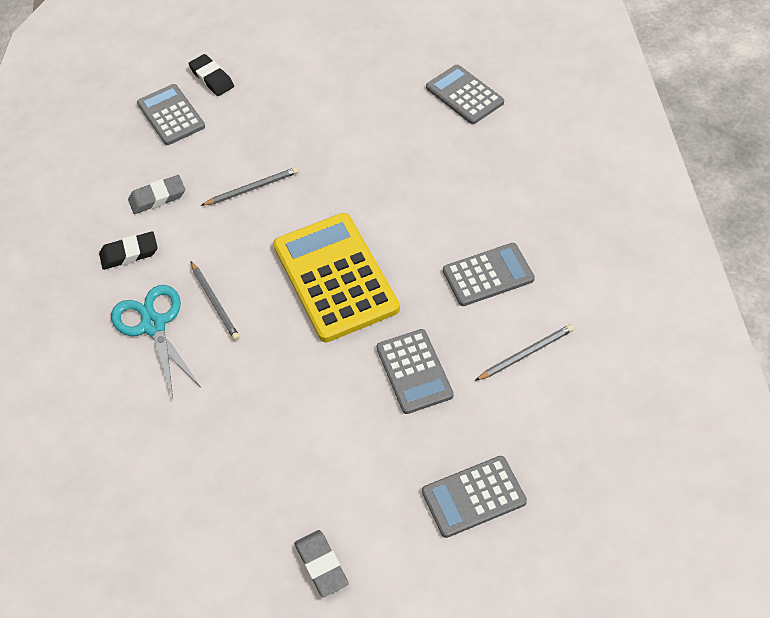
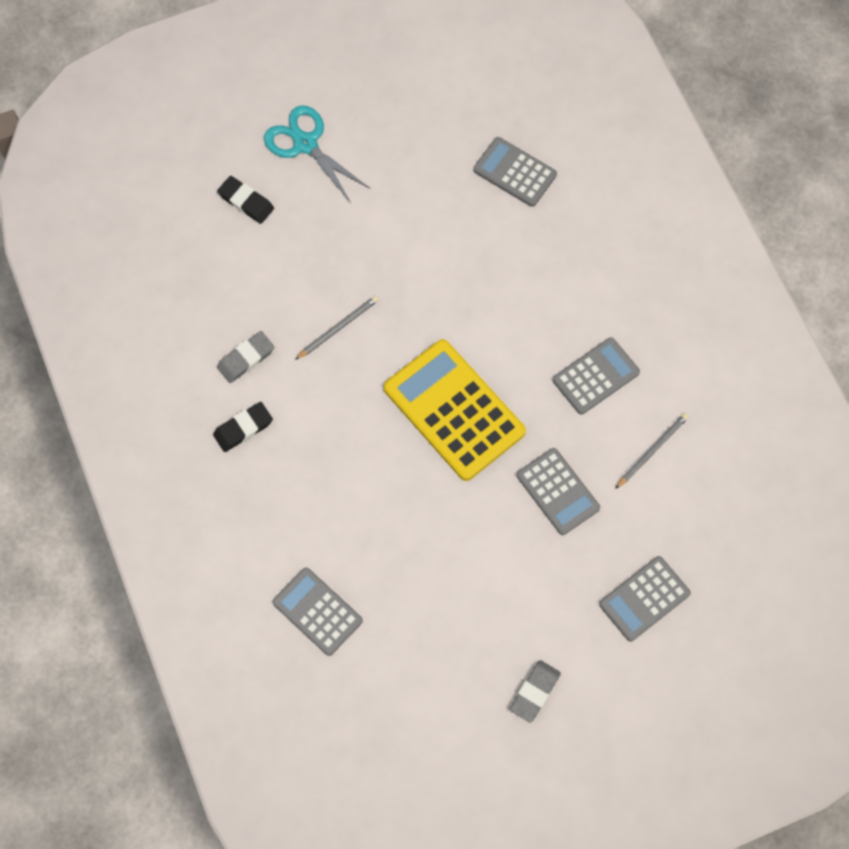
camera: 20 degrees left, 15 degrees up
(153, 325) = (298, 500): turquoise scissors -> turquoise scissors (305, 144)
(171, 115) = (220, 257): grey calculator -> grey calculator (317, 612)
(215, 302) = (348, 463): grey pencil -> none
(321, 565) = (534, 692): grey eraser -> grey eraser turned 75 degrees clockwise

